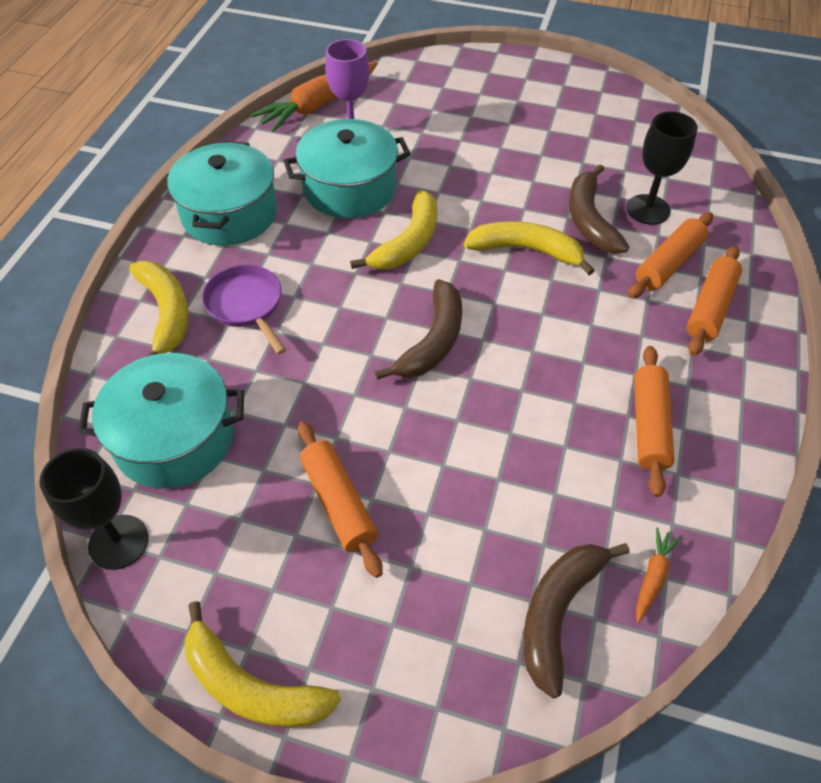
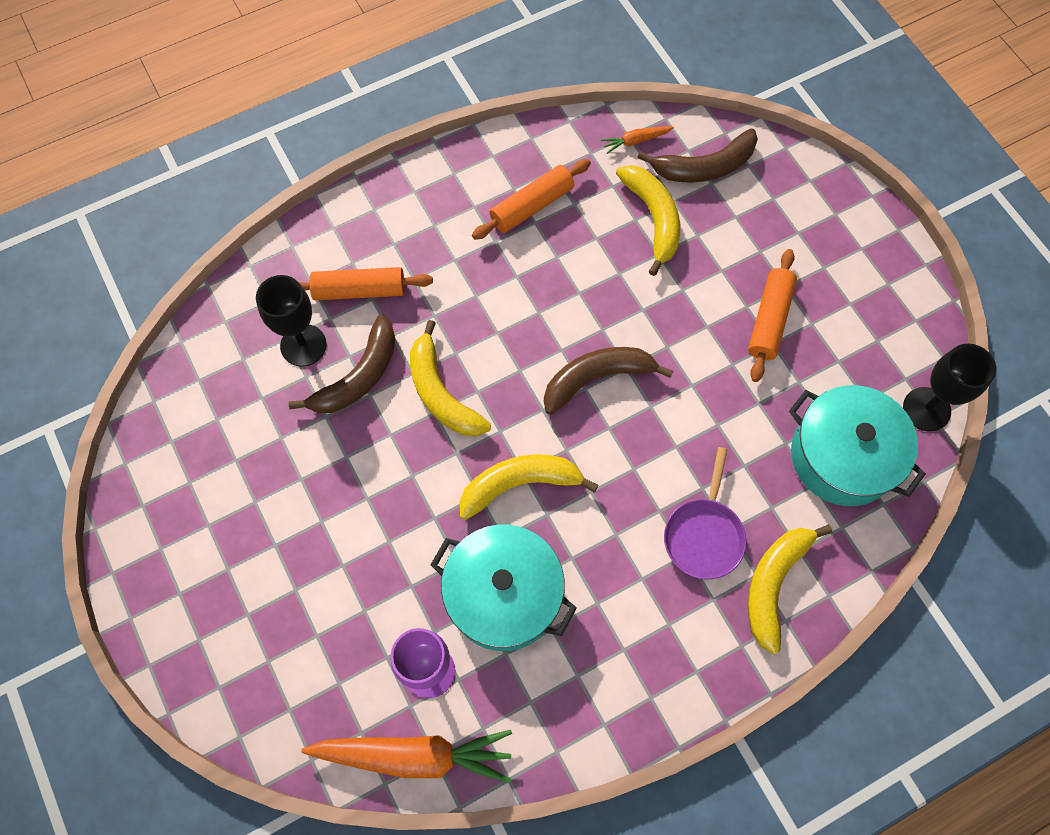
camera: 135 degrees left, 15 degrees up
(229, 214) = (635, 662): turquoise pot -> none
(252, 686) = (899, 264): yellow banana -> yellow banana (653, 219)
(710, 308) = (383, 237): orange rolling pin -> none

